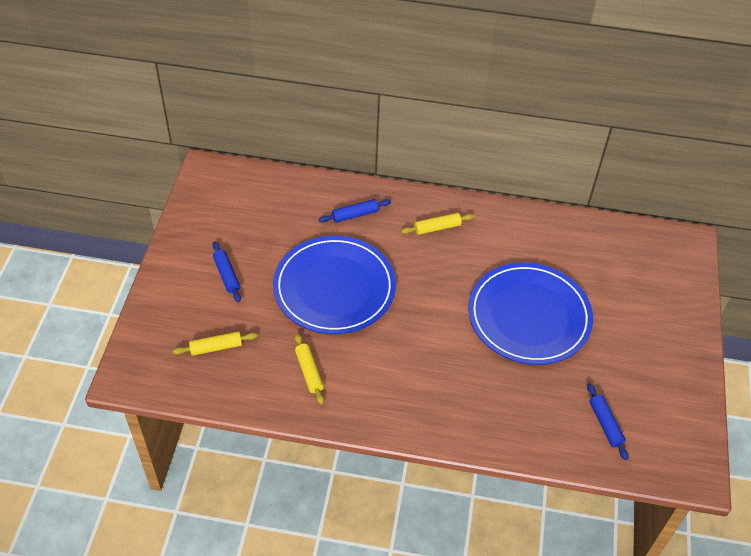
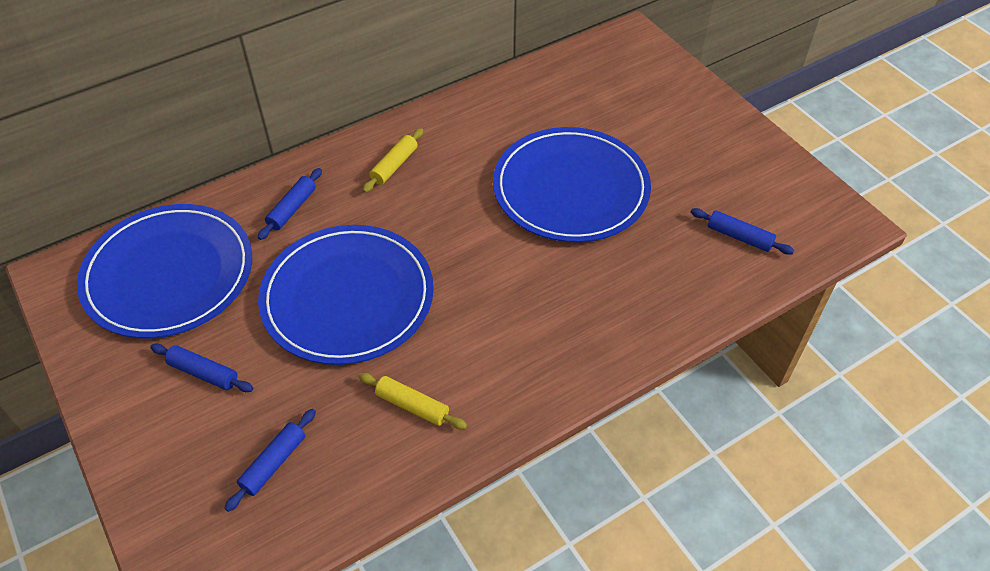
camera: 40 degrees left, 0 degrees up
(216, 347) = (273, 463): yellow rolling pin -> blue rolling pin
(258, 208) = (169, 274): none -> blue plate

